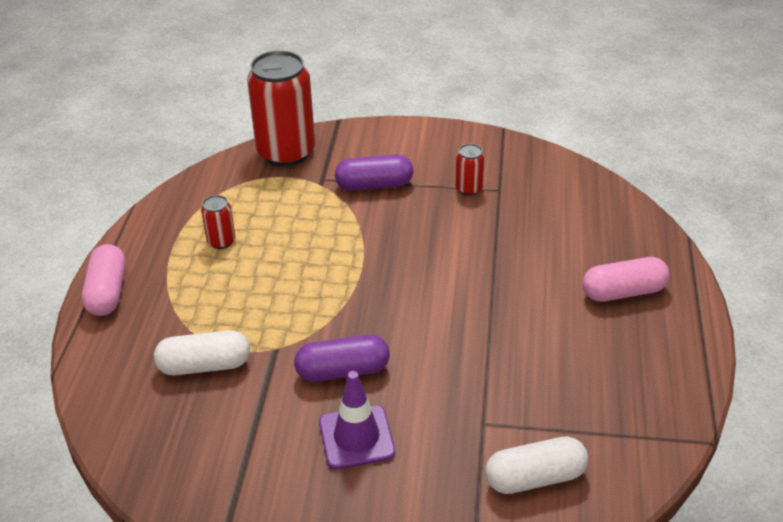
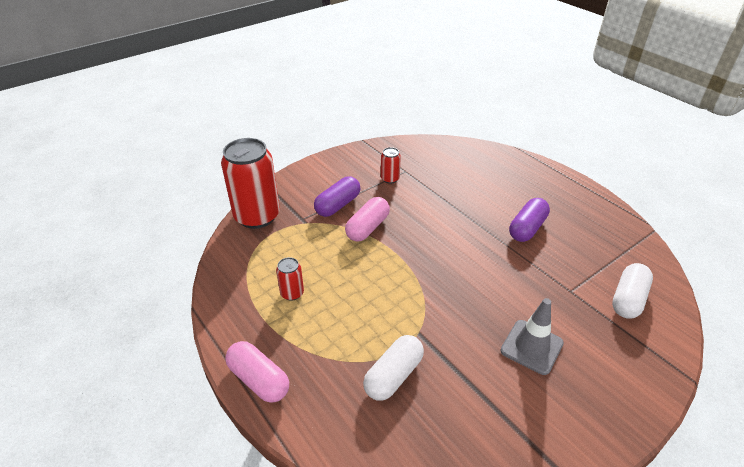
camera: 45 degrees left, 0 degrees up
(343, 371) = (471, 316): purple capsule -> purple capsule (527, 228)
(356, 437) = (531, 347): purple traffic cone -> grey traffic cone
(623, 292) = (528, 186): pink capsule -> pink capsule (367, 228)

